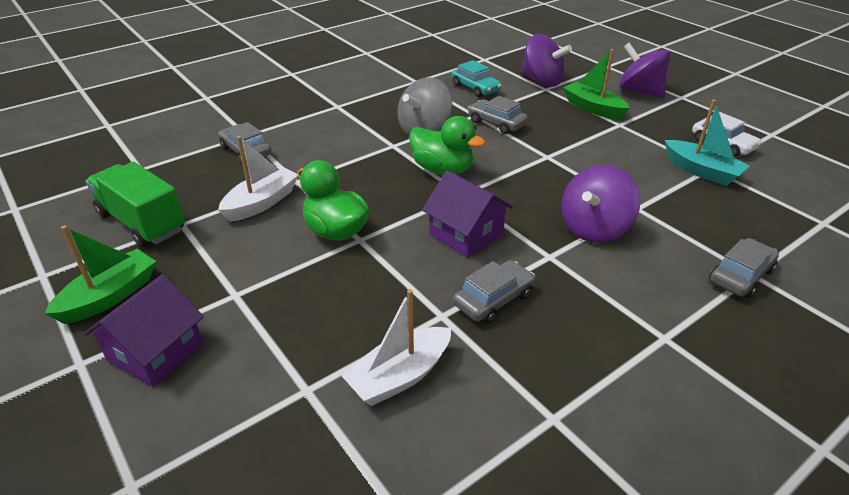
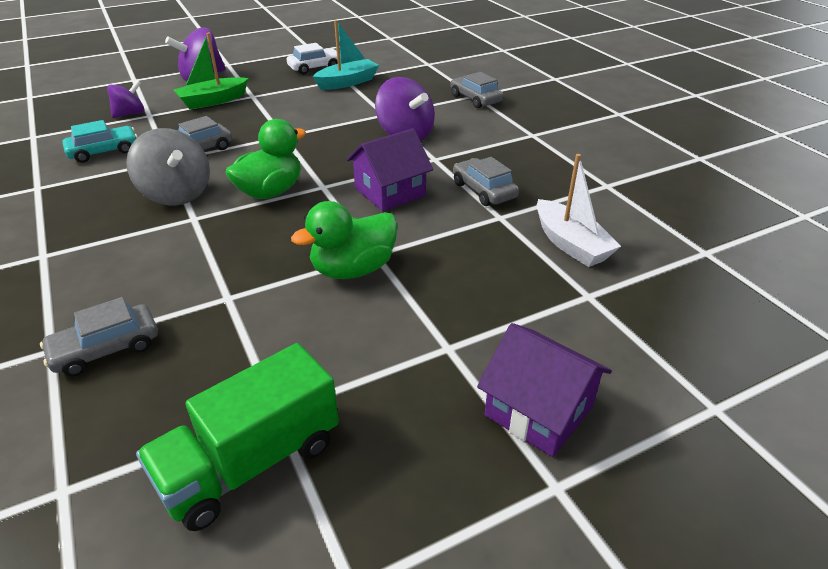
camera: 80 degrees left, 0 degrees up
(110, 296) = (427, 476): green boat -> none
(262, 202) = (263, 329): white boat -> none
(542, 81) = (130, 114): purple spinning top -> purple spinning top, size x0.63

